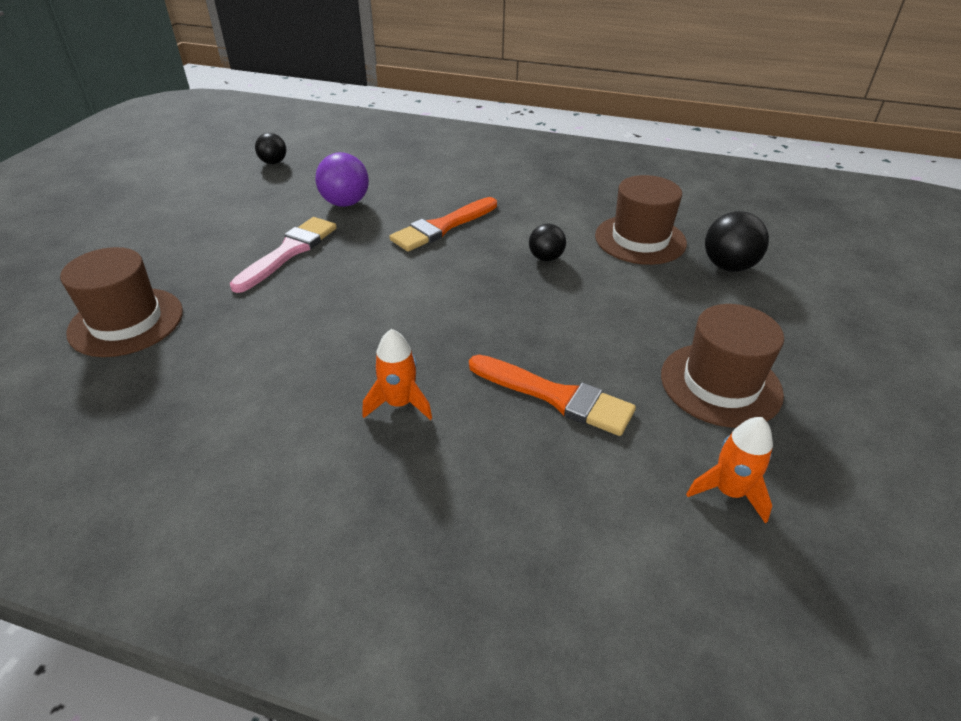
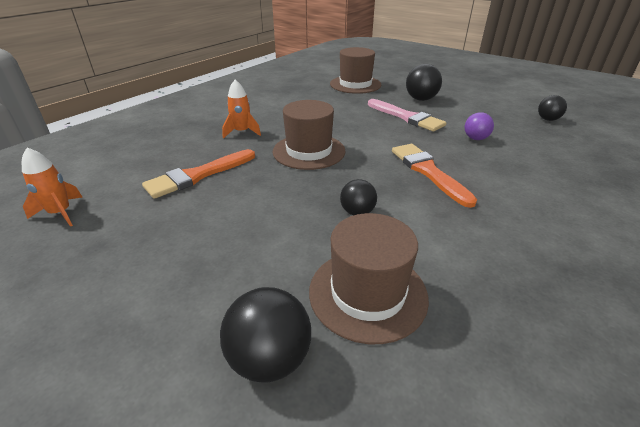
camera: 110 degrees right, 5 degrees down
(209, 246) = (421, 99): none -> black ball
(345, 203) = (475, 138): purple ball -> purple ball, size x0.64
(720, 384) = (127, 251): brown hat -> brown hat (309, 151)

